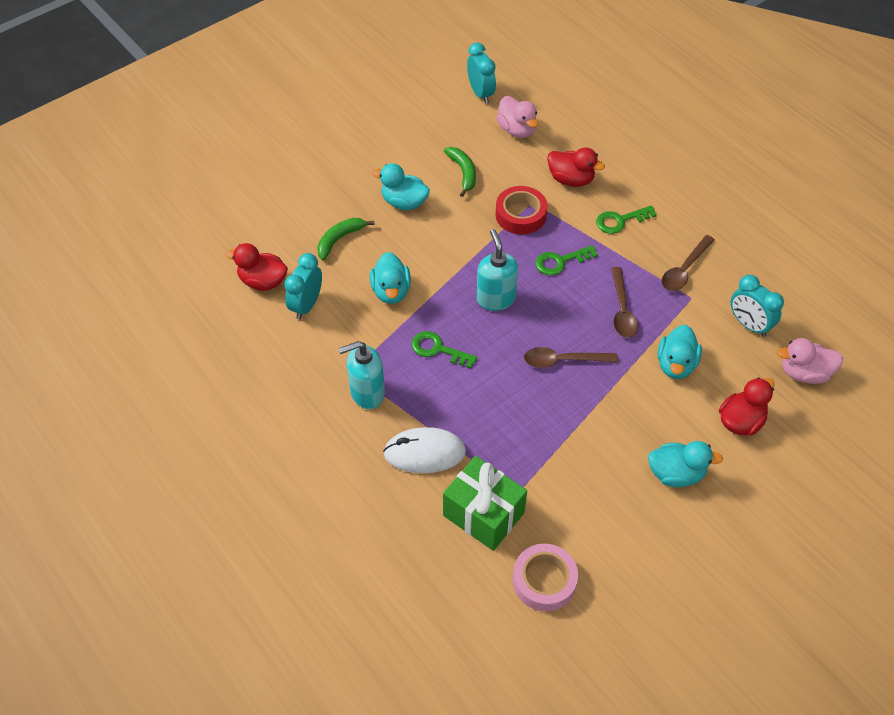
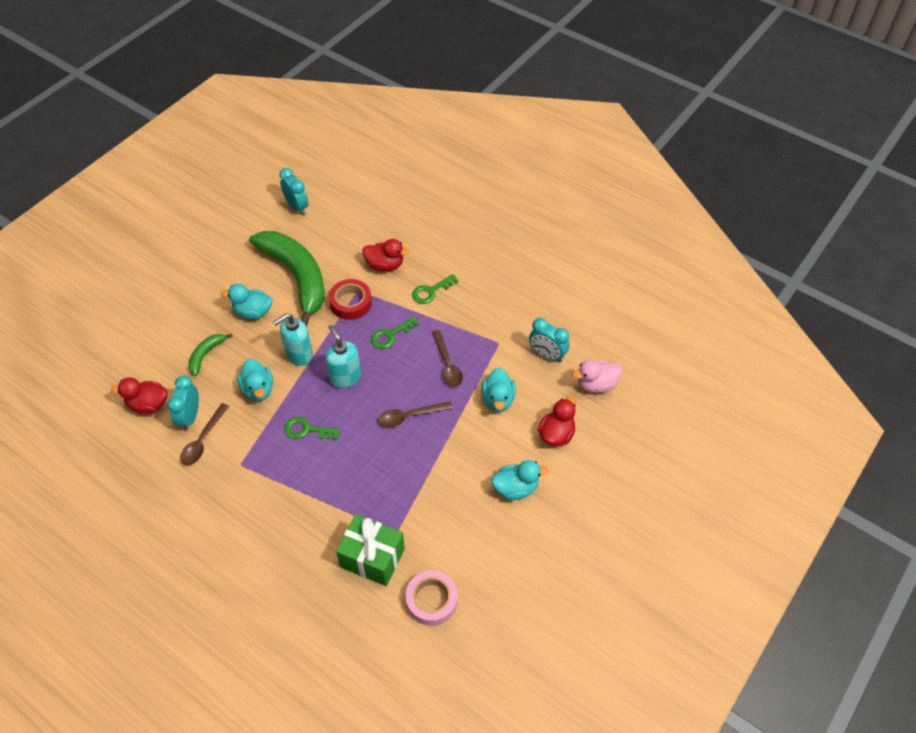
camera: 15 degrees left, 0 degrees up
(367, 393) = (256, 480): turquoise soap dispenser -> turquoise soap dispenser (299, 355)
(424, 453) = (314, 519): white mouse -> none
(463, 172) = (297, 277): green banana -> green banana, size x2.37
(517, 130) = (333, 232): pink duck -> none
(684, 269) = (489, 321): brown spoon -> brown spoon (203, 440)

